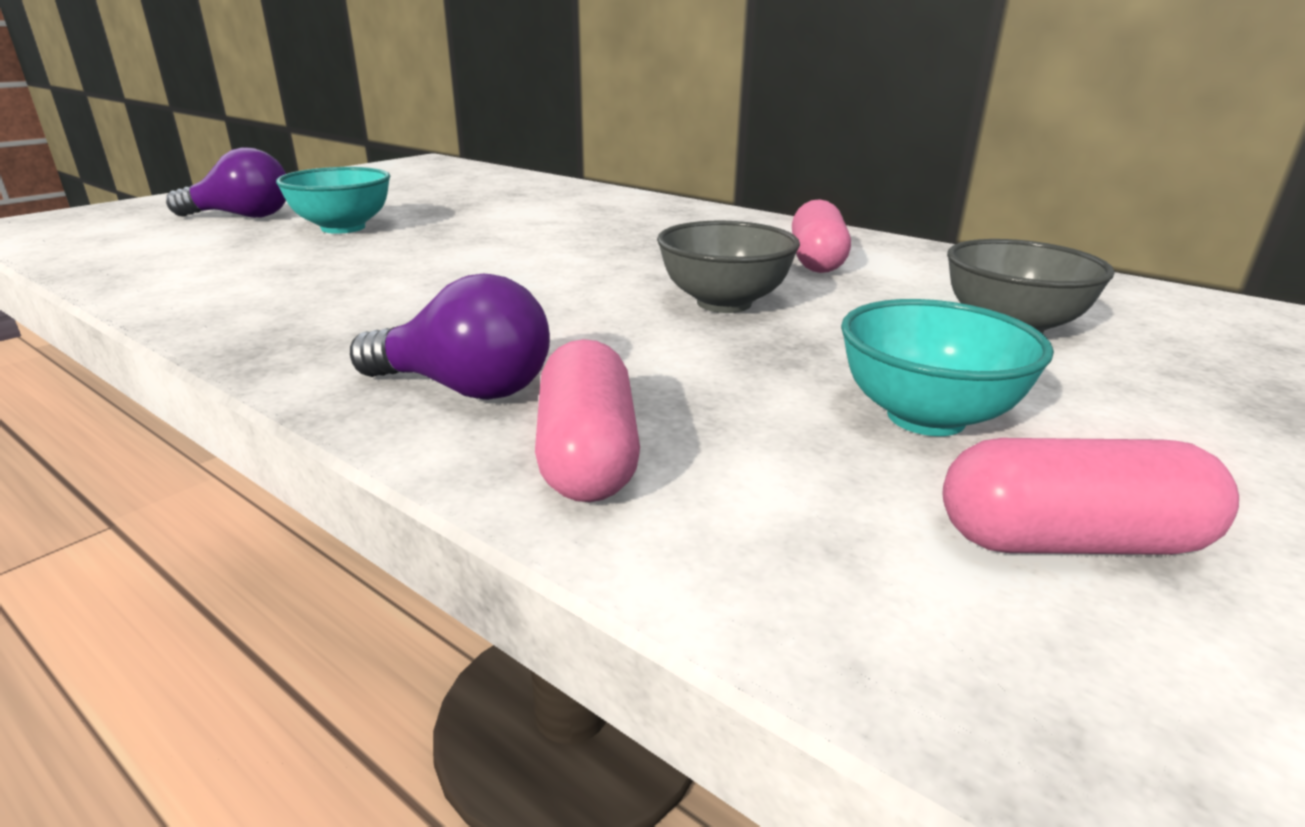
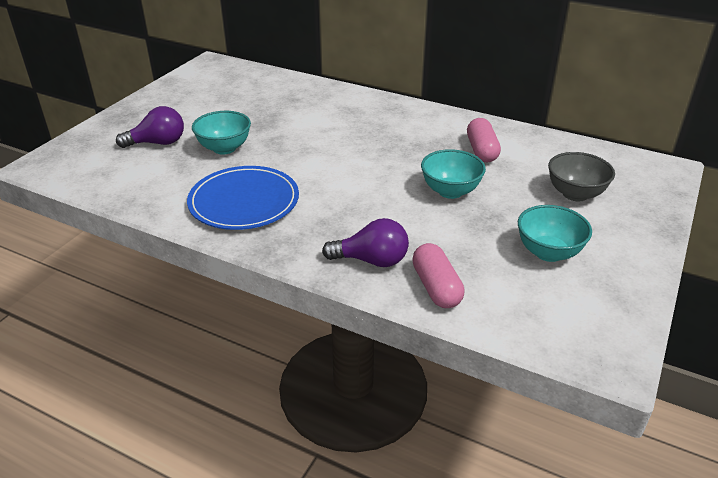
camera: 10 degrees left, 10 degrees up
(296, 284) = (244, 201): none -> blue plate
(724, 303) = (450, 191): grey bowl -> turquoise bowl
(1069, 541) = (598, 301): pink capsule -> none

